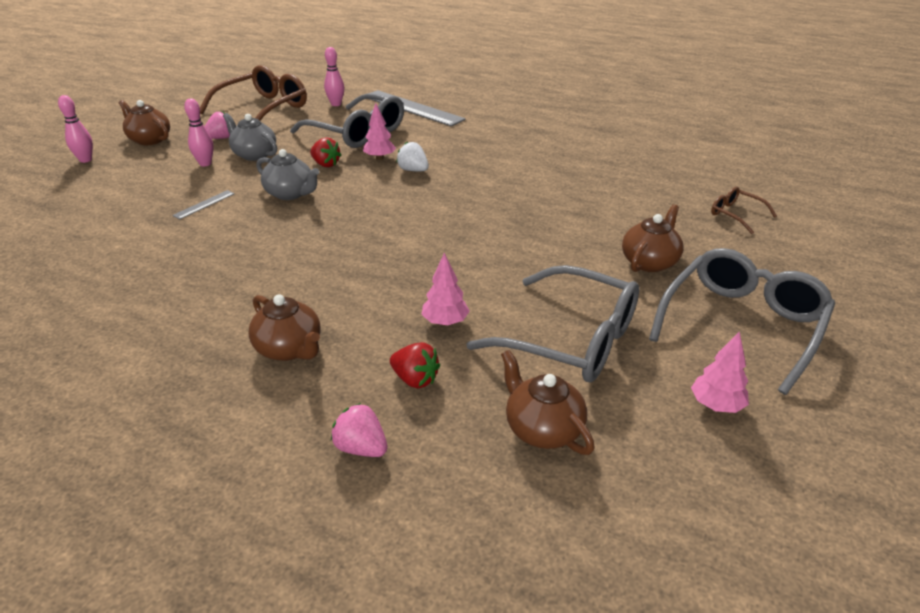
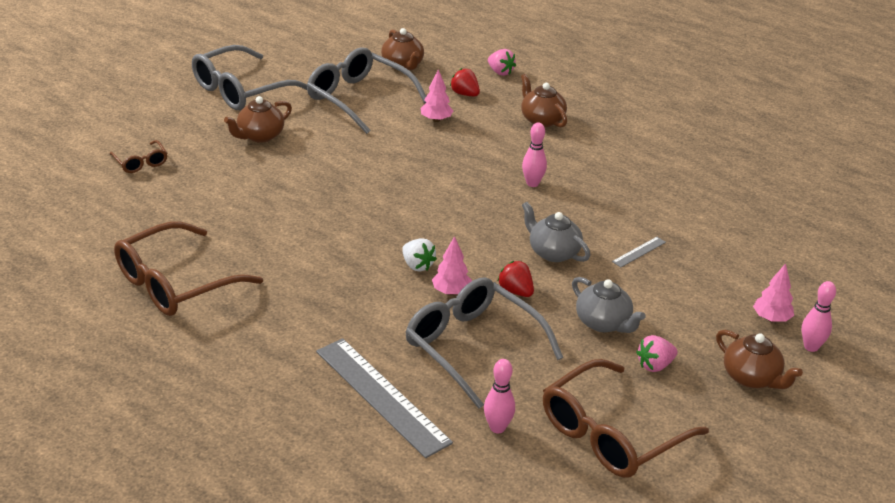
camera: 170 degrees left, 0 degrees up
(205, 164) = (659, 315): pink bowling pin -> pink bowling pin (532, 183)
(594, 139) = (176, 283): none -> brown glasses
(716, 405) = (301, 60): pink tree -> pink tree (771, 318)

